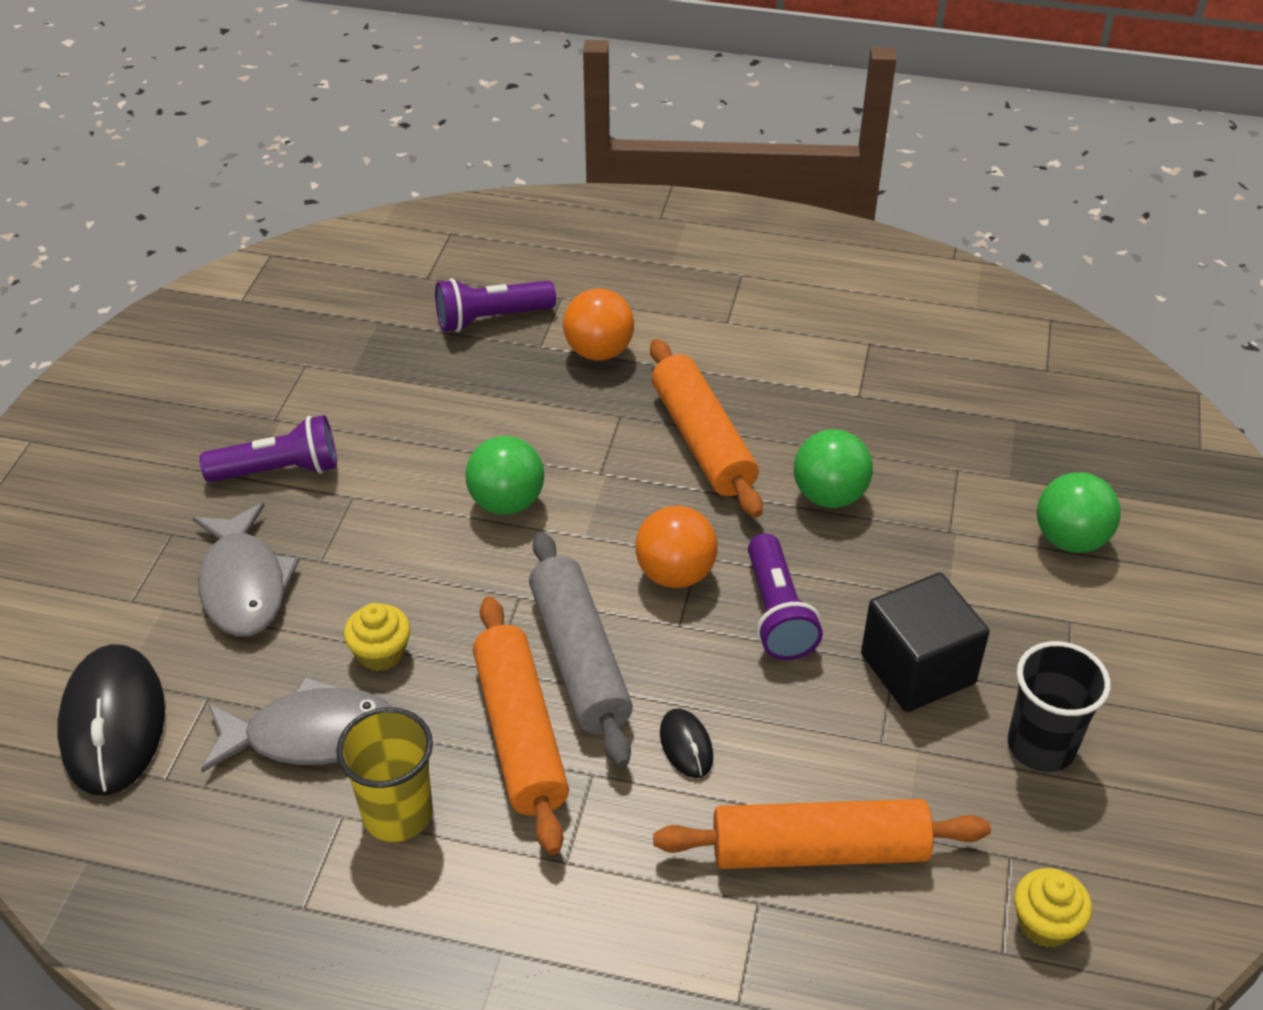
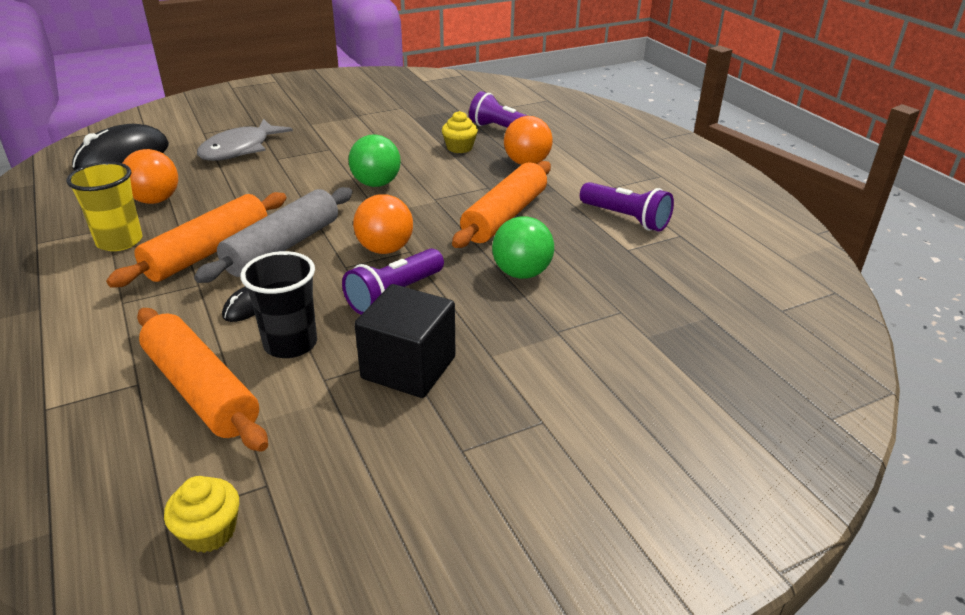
camera: 50 degrees right, 10 degrees down
(279, 470) = (324, 128): purple flashlight -> purple flashlight (626, 218)
(311, 735) = (155, 200): grey fish -> orange ball
(381, 653) = (229, 195): yellow cupcake -> yellow cupcake (459, 148)
(1041, 746) = (394, 456): black cup -> black cup (290, 344)
(1070, 539) = (625, 388): green ball -> none

